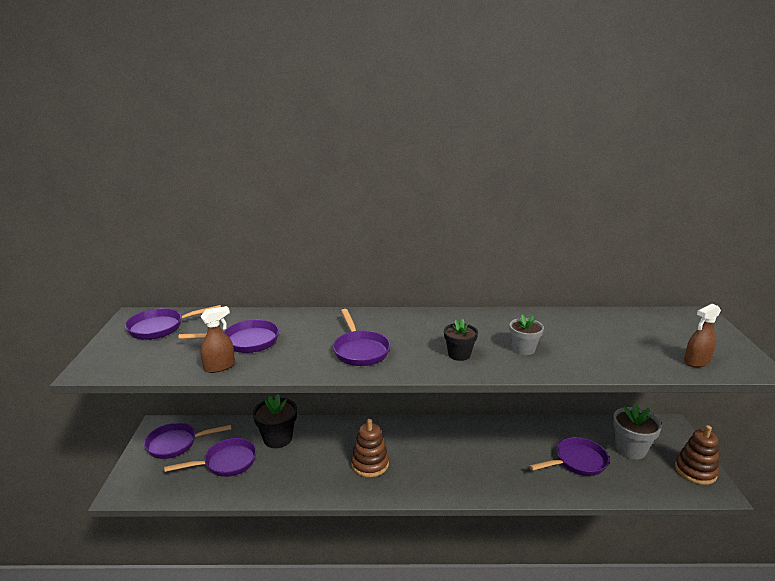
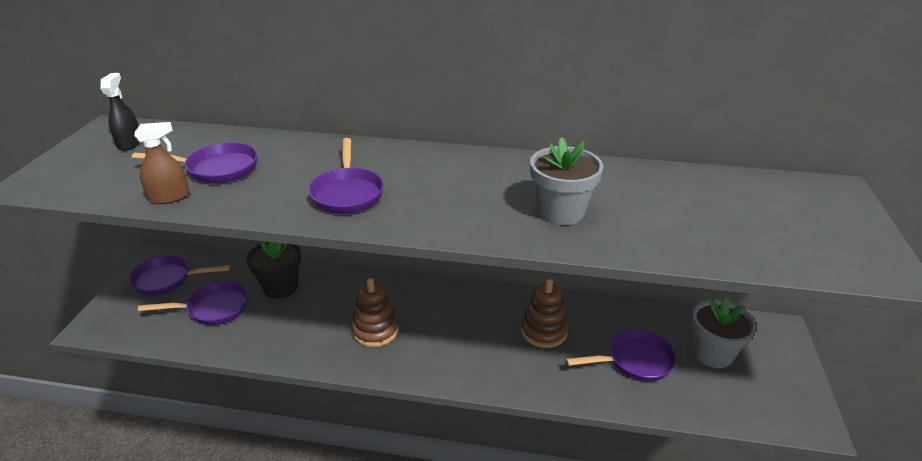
camera: 10 degrees right, 10 degrees up
(160, 328) = (130, 143): purple pan -> black spray bottle
(459, 354) = (471, 211): black flower pot -> none
(523, 349) = (561, 212): grey flower pot -> grey flower pot, size x1.55
(695, 471) = (792, 394): brown stacking toy -> brown stacking toy (544, 331)
(696, 362) = (801, 254): brown spray bottle -> none

